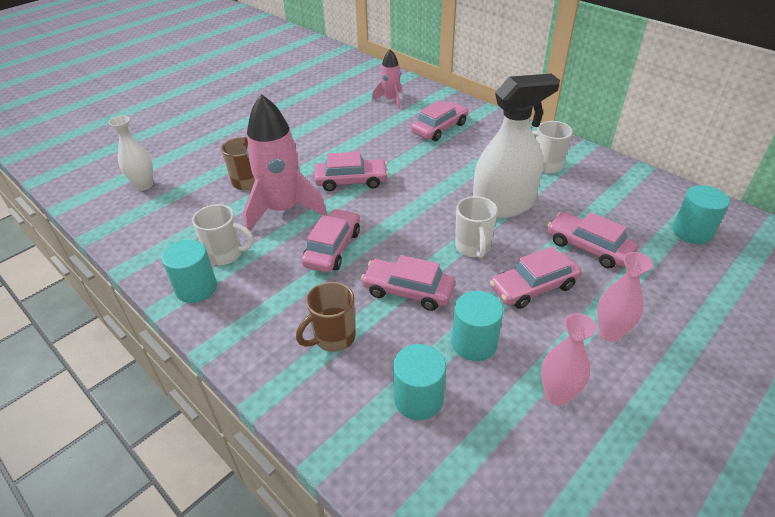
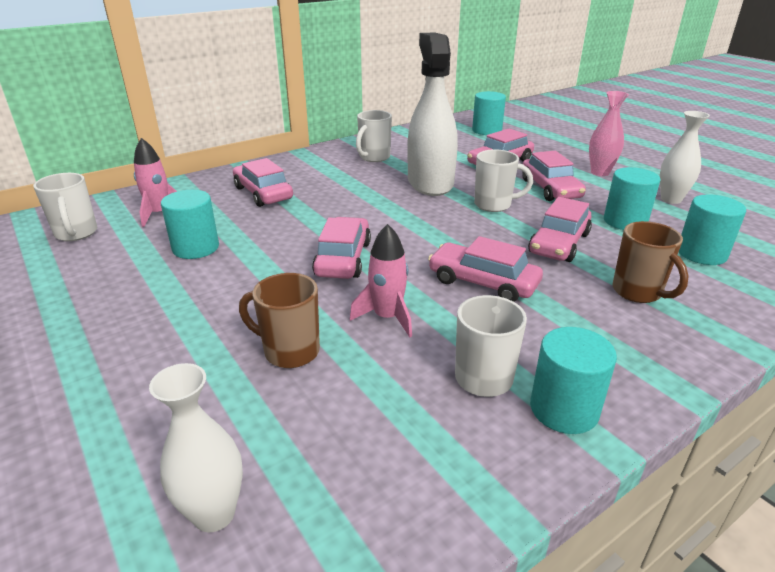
camera: 80 degrees left, 10 degrees down
(283, 210) = (387, 317): pink rocket -> pink rocket, size x0.54
(350, 124) = (196, 248): none -> turquoise cylinder
(356, 84) = (76, 234): none -> white mug
(557, 395) = (671, 199): pink vase -> white vase

